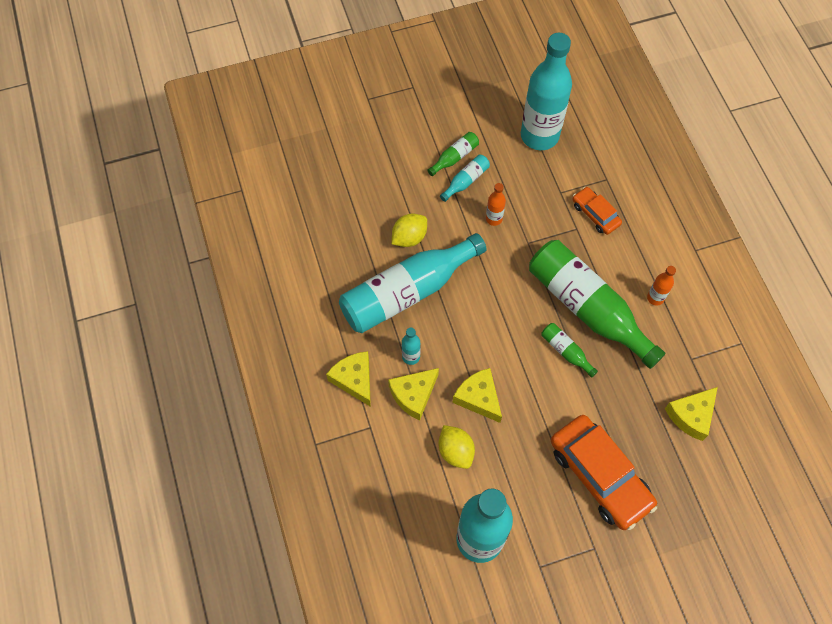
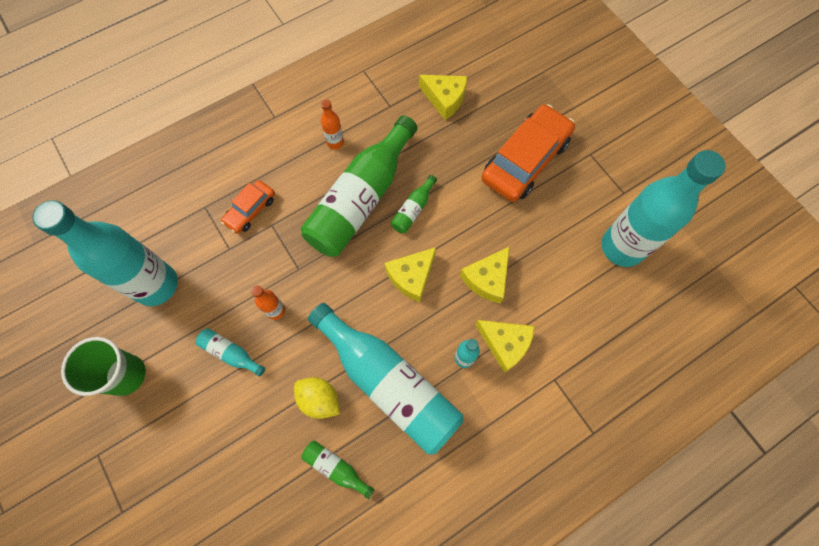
camera: 105 degrees left, 5 degrees up
(354, 379) = (509, 412): yellow cheese -> yellow cheese (411, 277)
(454, 157) = (199, 374): green bottle -> green bottle (336, 468)
(455, 451) = (548, 288): yellow lemon -> none
(468, 109) = (126, 375): none -> green cup

